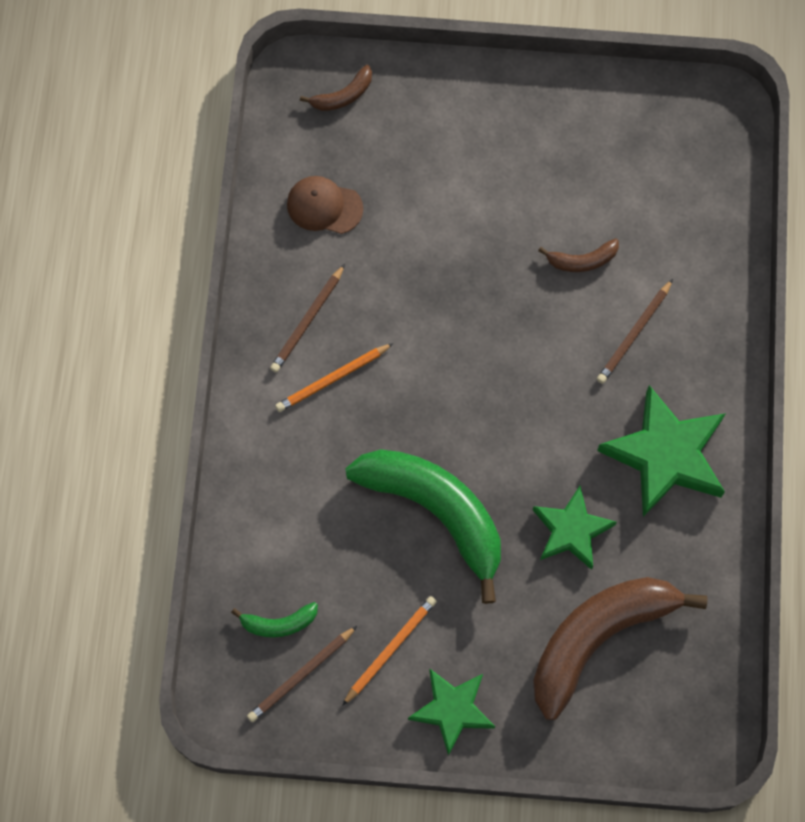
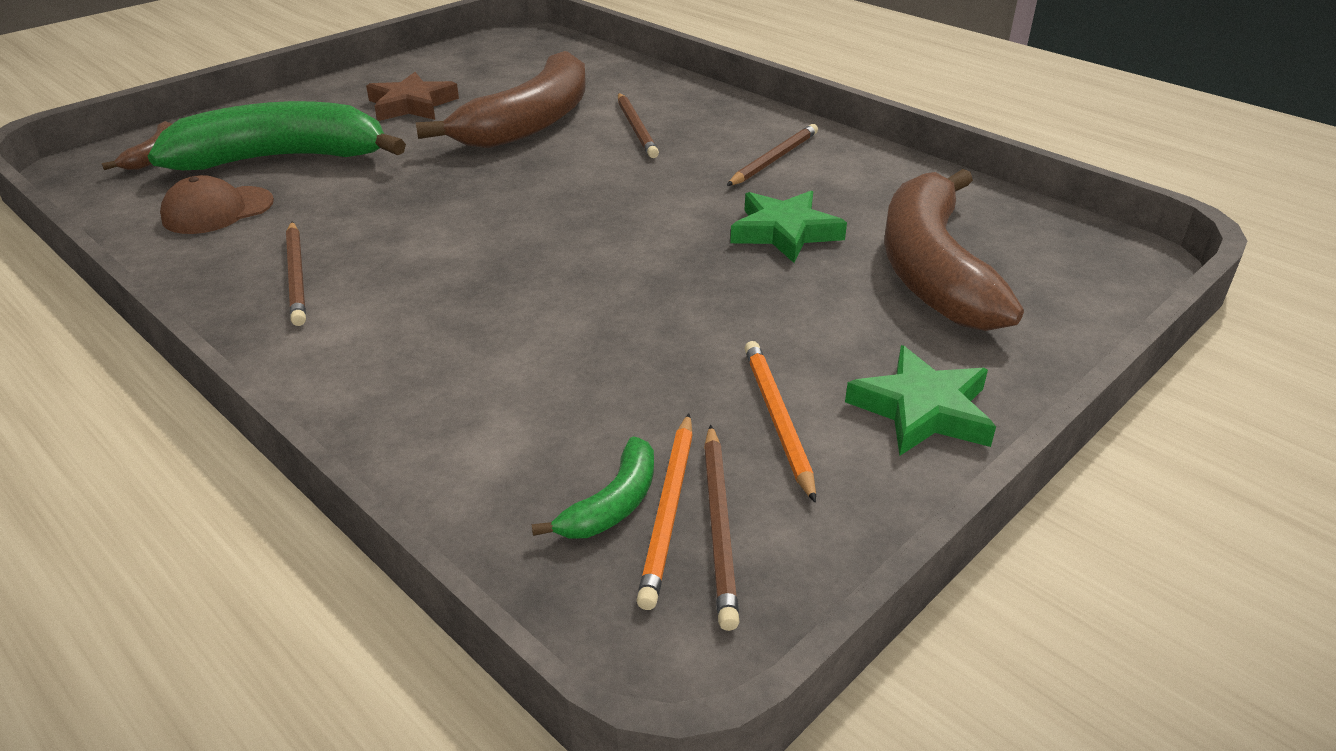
camera: 50 degrees left, 35 degrees down
(332, 379) = (385, 292): orange pencil -> orange pencil (669, 510)
(436, 511) = (644, 299): green banana -> green banana (283, 159)
(538, 161) = (411, 105): none -> brown star
(582, 260) = (530, 122): brown banana -> brown banana, size x2.35
(665, 455) = (774, 159): green star -> brown pencil

